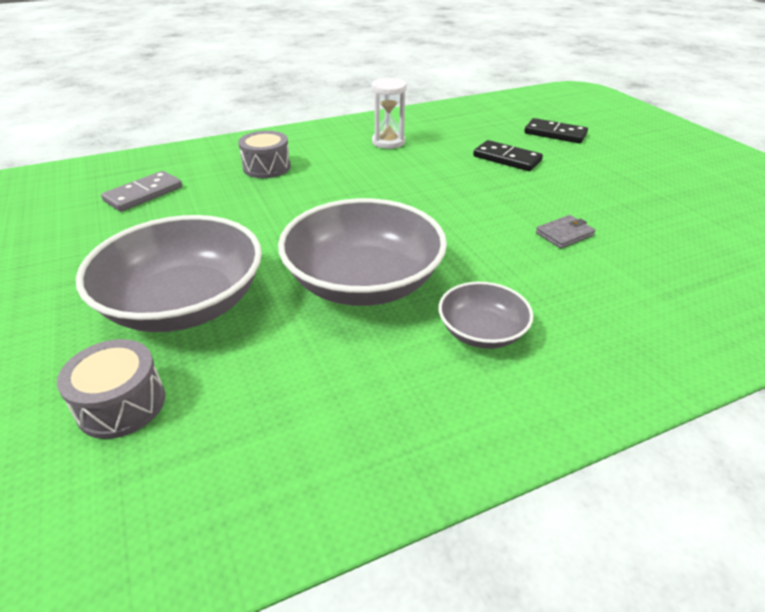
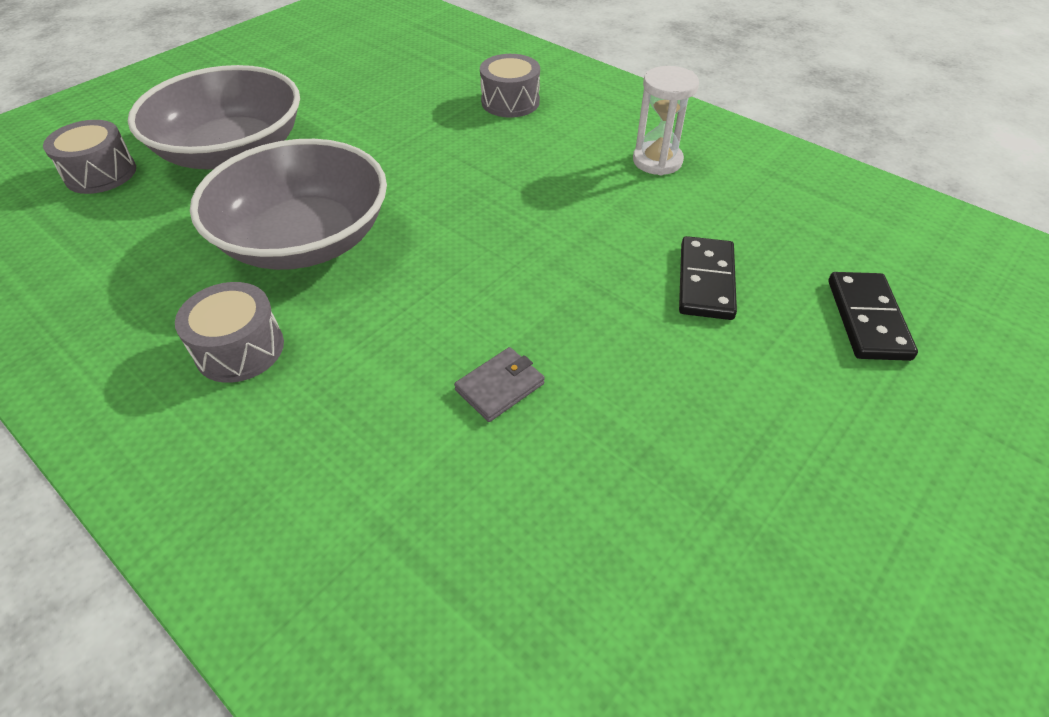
camera: 65 degrees right, 10 degrees up
(144, 194) = (403, 61): grey domino -> none
(482, 332) = (240, 349): grey bowl -> grey drum
(564, 234) = (500, 386): grey wallet -> grey wallet turned 75 degrees counterclockwise

